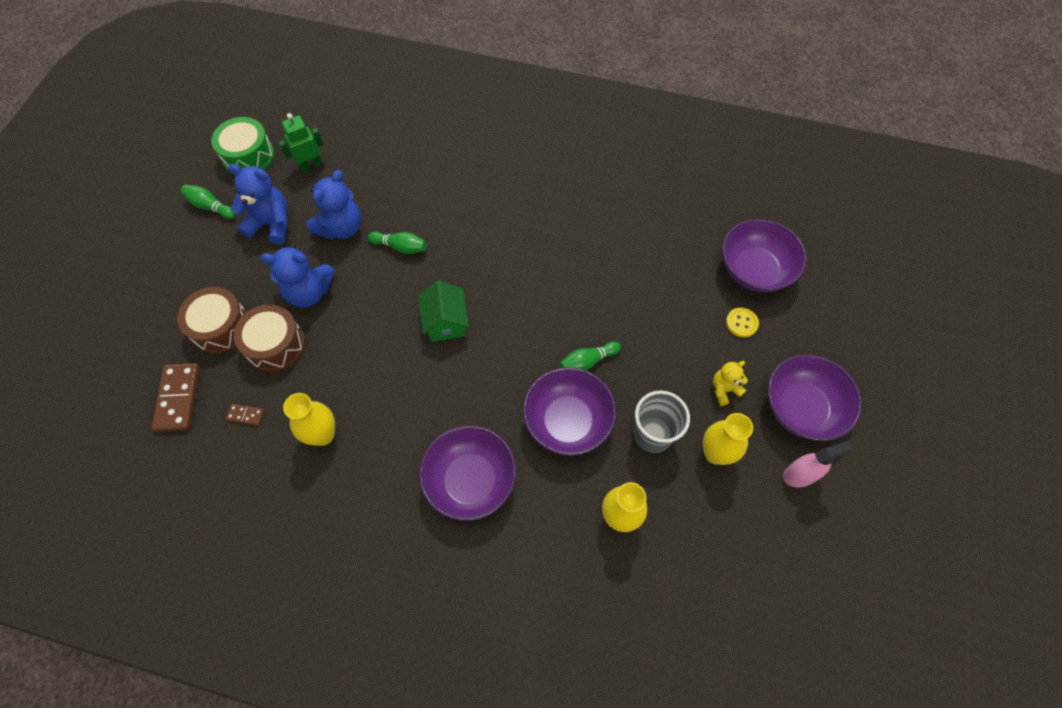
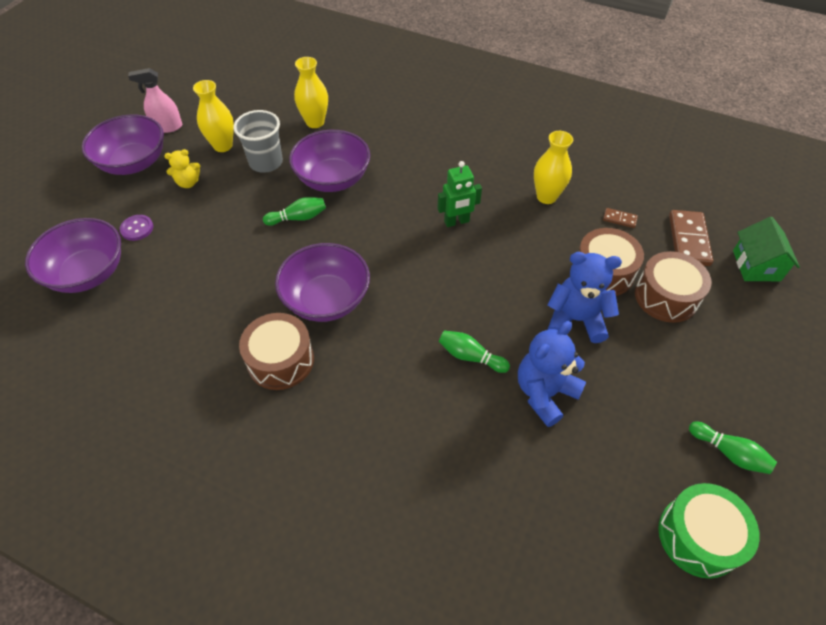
camera: 170 degrees left, 10 degrees down
(271, 224) = (637, 413): blue teddy bear -> none
(311, 165) = (597, 501): green robot -> green robot (456, 222)
(446, 322) = (427, 269): green house -> green house (756, 265)
(470, 481) = (423, 154): purple bowl -> purple bowl (326, 299)
(552, 222) = (280, 360): none -> brown drum
(741, 323) = (137, 228): yellow button -> purple button

